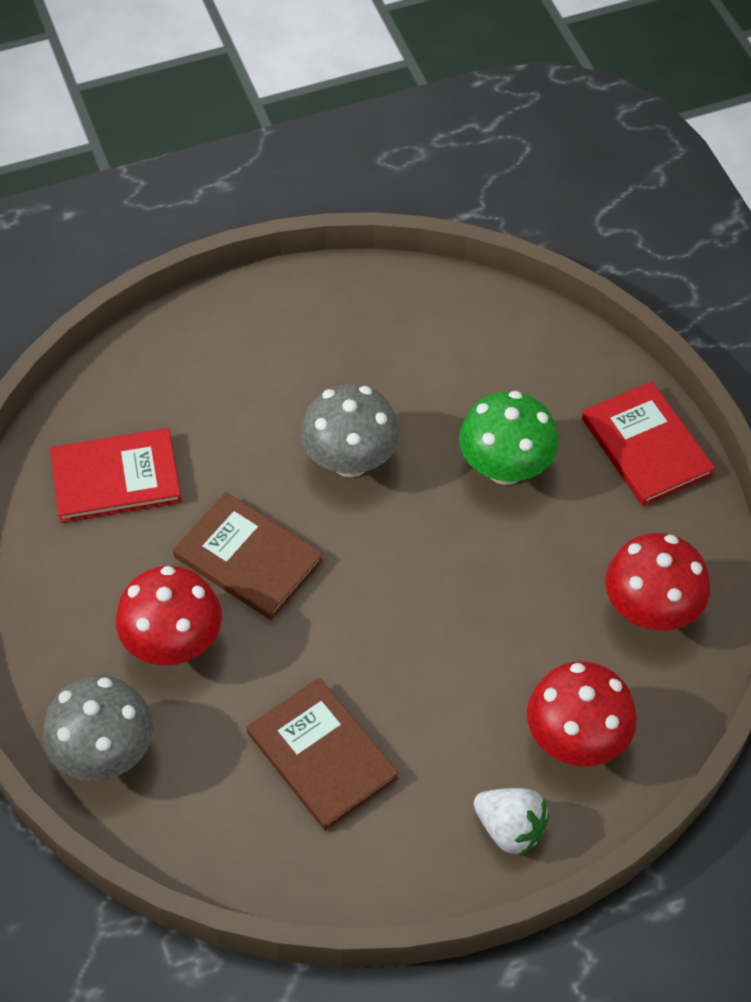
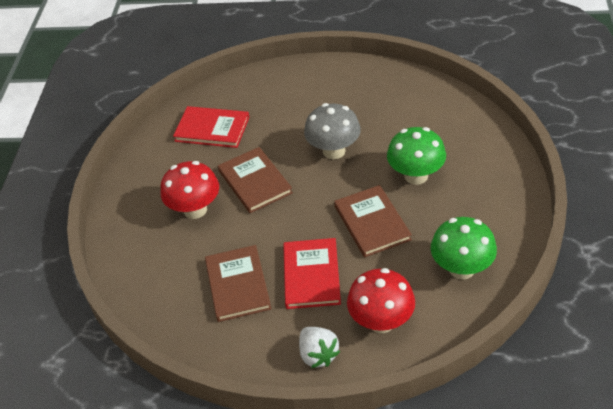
camera: 30 degrees right, 10 degrees down
(105, 753) = (132, 249): grey mushroom -> none
(478, 574) = (372, 223): none -> brown book
(646, 446) = (503, 186): red book -> red book (311, 275)
(650, 610) = (461, 269): red mushroom -> green mushroom

